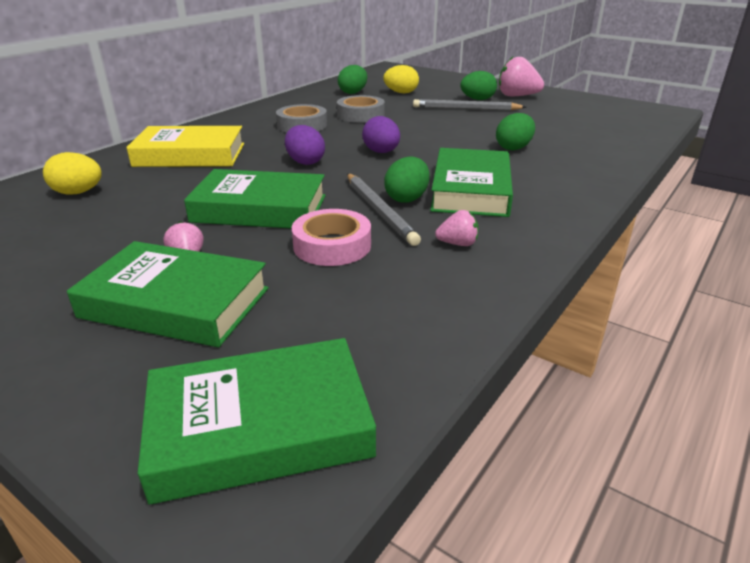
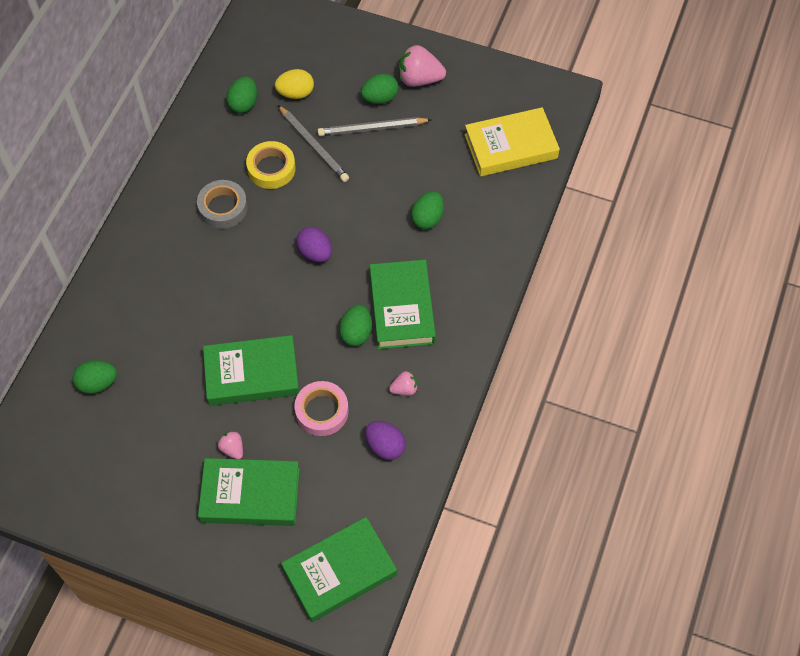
camera: 15 degrees left, 30 degrees up
(78, 193) = (98, 383): yellow egg -> green egg
(190, 155) = (149, 296): yellow book -> yellow book (510, 146)
(305, 162) = (256, 287): purple egg -> purple egg (385, 446)
(360, 115) = (271, 168): grey tape -> yellow tape
(379, 210) = (341, 356): grey pencil -> grey pencil (313, 145)

